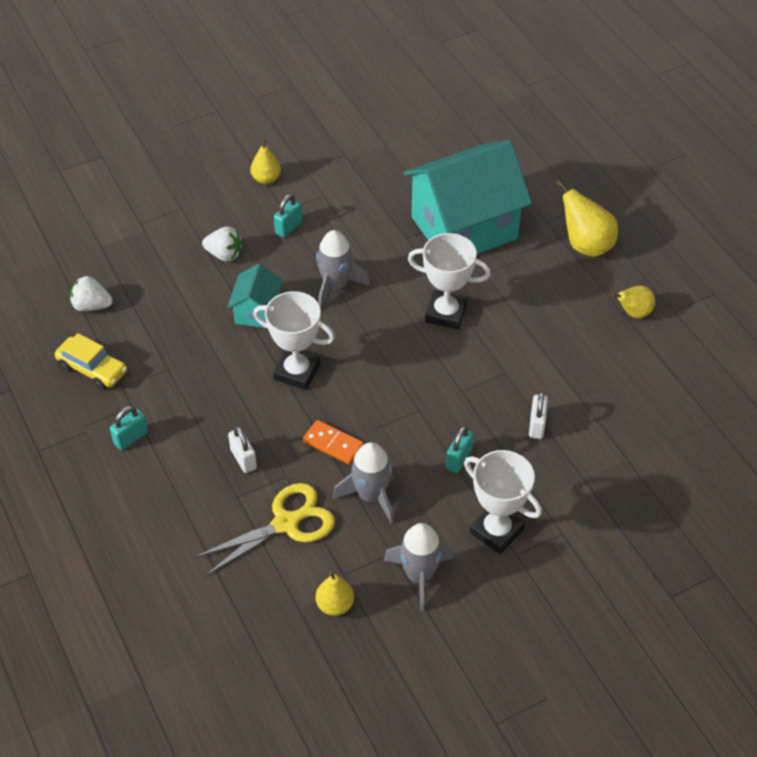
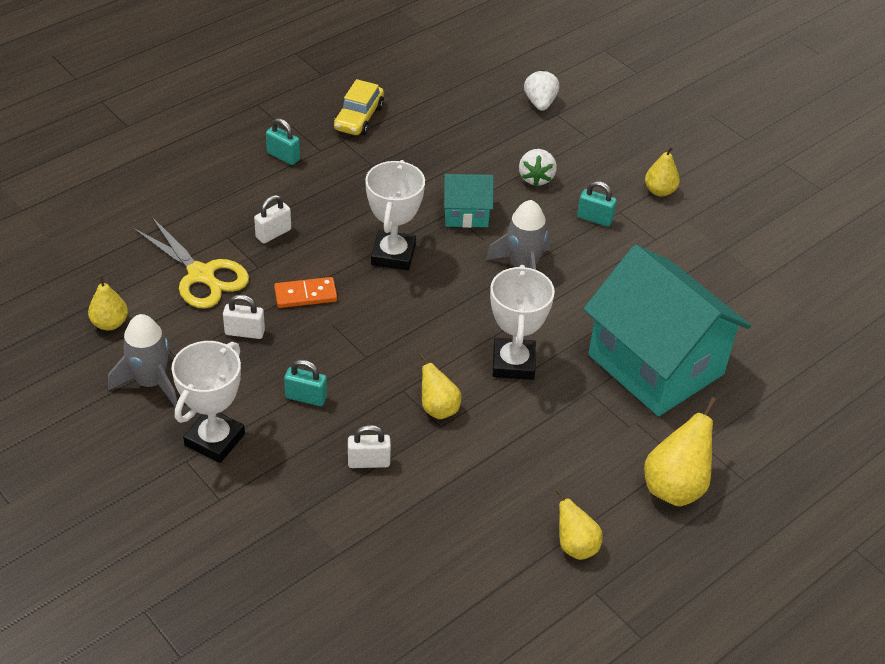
camera: 75 degrees right, 5 degrees down
(92, 306) = (436, 103): white strawberry -> white strawberry (540, 103)
(333, 444) = (305, 295): orange domino -> orange domino turned 60 degrees clockwise
(371, 496) = (244, 332): grey rocket -> white padlock
(486, 370) = (438, 408): none -> yellow pear

